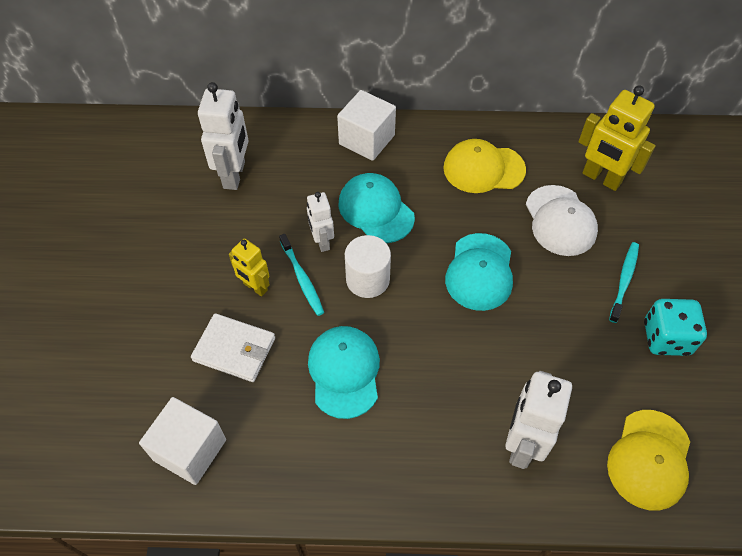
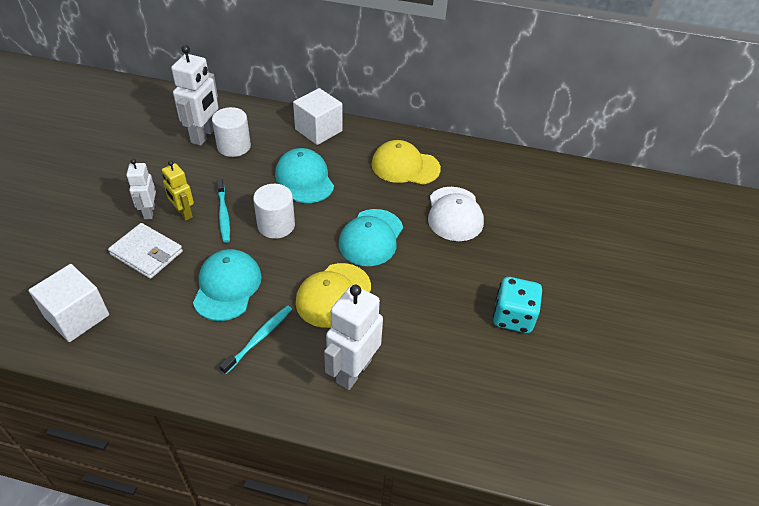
camera: 10 degrees right, 10 degrees down
(276, 183) = (234, 146): none -> white cylinder
(322, 241) = (251, 192): white robot -> white robot (149, 212)
(601, 178) = (502, 190): yellow robot -> none
(624, 280) = (492, 267): turquoise toothbrush -> turquoise toothbrush (259, 338)
(649, 459) = (461, 407): yellow cap -> yellow cap (333, 295)

